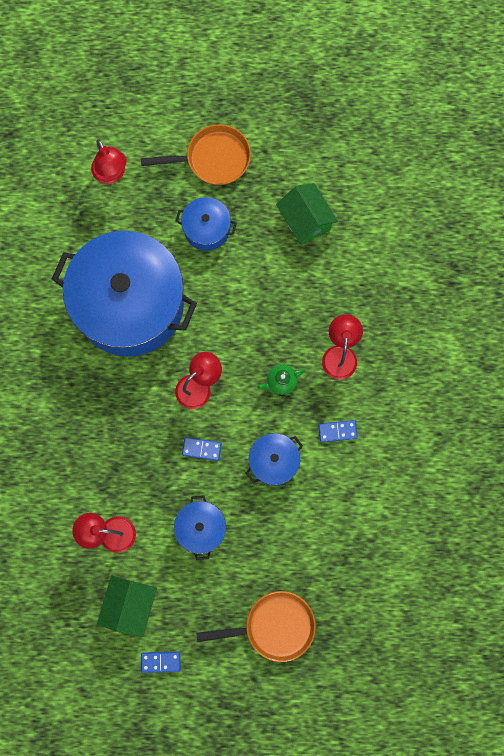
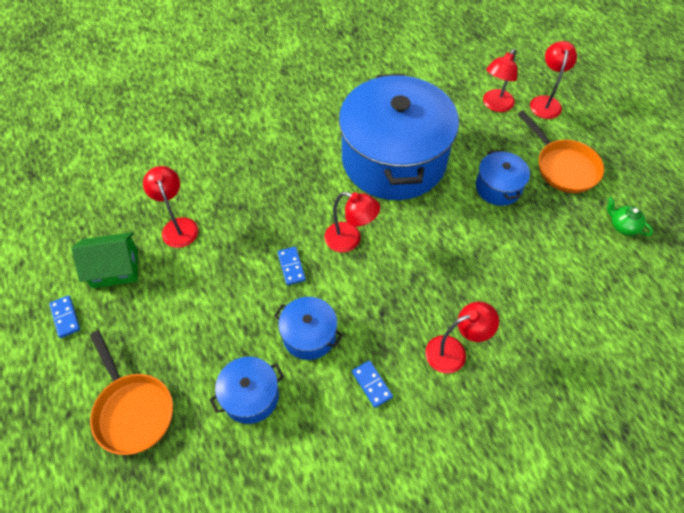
camera: 65 degrees right, 20 degrees down
(132, 125) = (545, 102): none -> red lamp
(201, 528) = (212, 298): blue pot -> blue pot (250, 396)
(281, 382) = (393, 308): green teapot -> green teapot (622, 226)
(305, 220) = (565, 262): green house -> none

